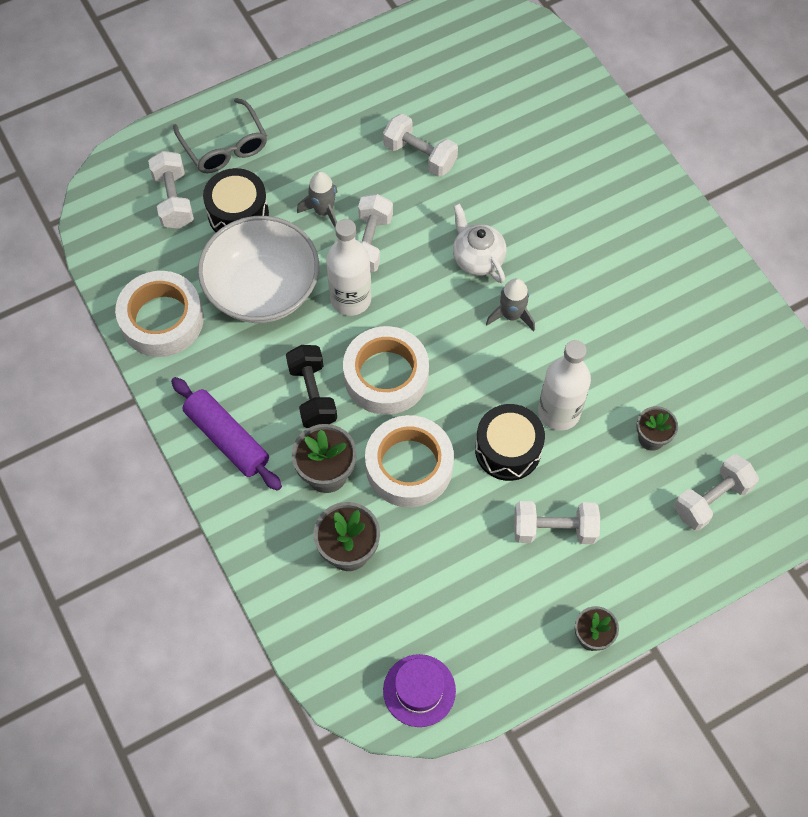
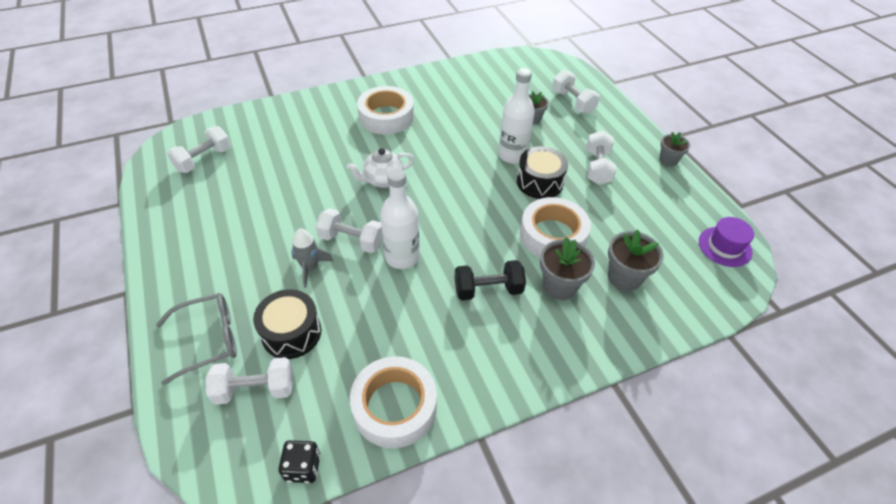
camera: 85 degrees left, 15 degrees down
(101, 256) = (303, 467): none -> black dice
(227, 439) = (527, 356): purple rolling pin -> none
(263, 289) = (379, 318): white bowl -> none
(386, 376) = (475, 241): white tape -> white tape (386, 117)
(420, 155) = (278, 202): white dumbbell -> white dumbbell (204, 160)
(511, 315) = (434, 168): grey rocket -> none

